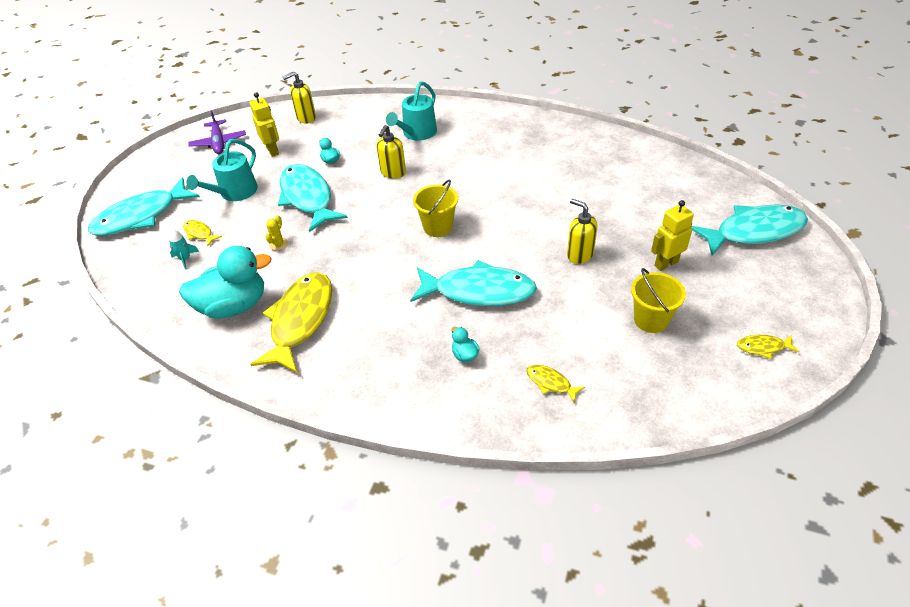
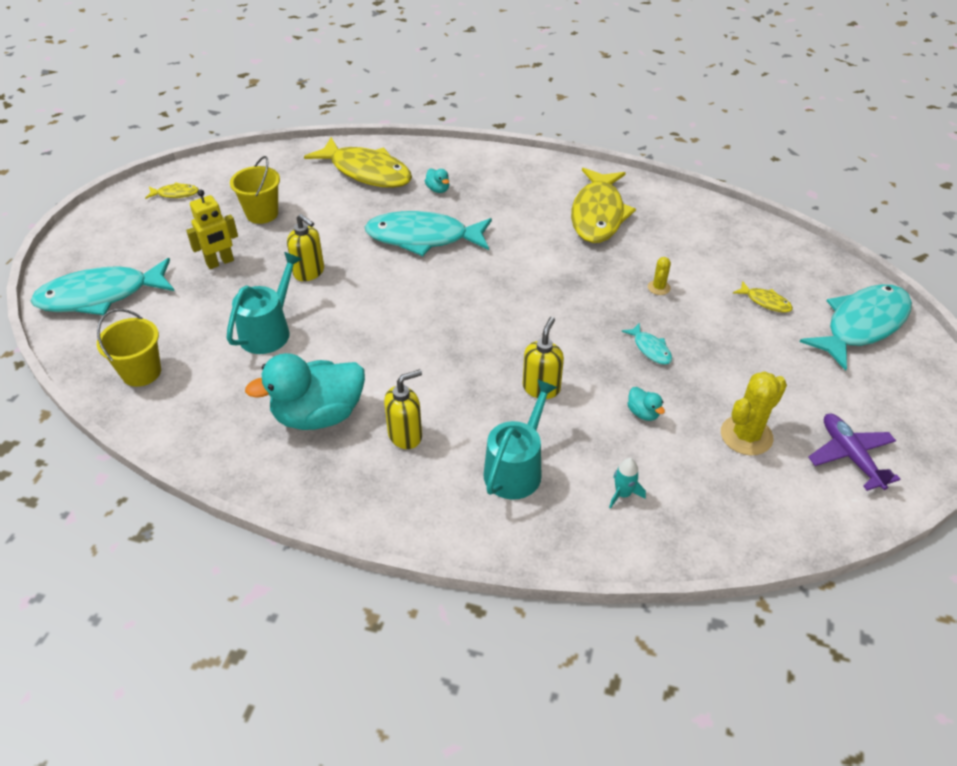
camera: 175 degrees right, 0 degrees up
(185, 259) = (759, 272): turquoise rocket -> turquoise rocket (623, 494)
(234, 306) = (672, 226): turquoise duck -> turquoise duck (318, 415)
(235, 192) = (758, 359): turquoise watering can -> turquoise watering can (268, 331)
(273, 151) = (746, 435): yellow robot -> yellow cactus
(306, 118) = (727, 514): yellow soap dispenser -> yellow soap dispenser (405, 435)
(308, 198) = (650, 349): turquoise fish -> turquoise fish, size x0.43
(438, 227) = (470, 306): yellow bucket -> yellow bucket (141, 372)
(551, 383) = (366, 172): yellow fish -> yellow fish, size x2.32

